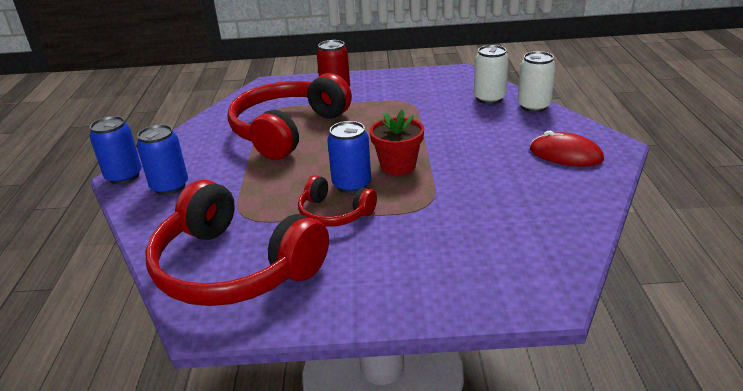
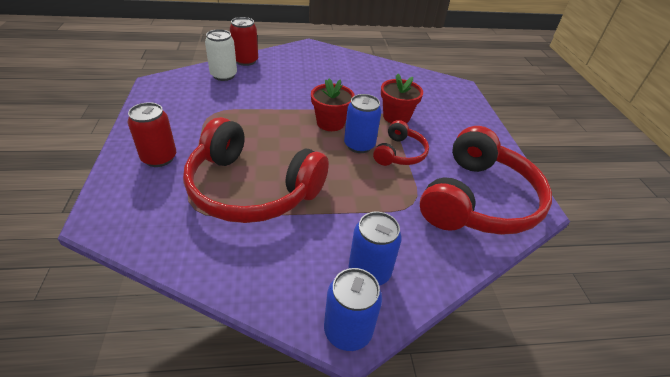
camera: 100 degrees left, 10 degrees up
(420, 216) = (396, 117): none -> red flower pot
(533, 106) = (246, 61): white can -> red can
(565, 155) = (320, 61): red mouse -> none

